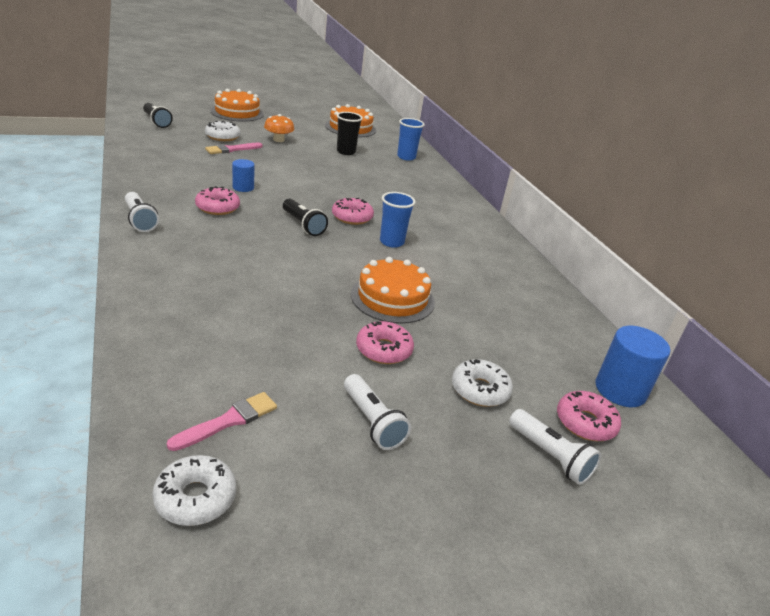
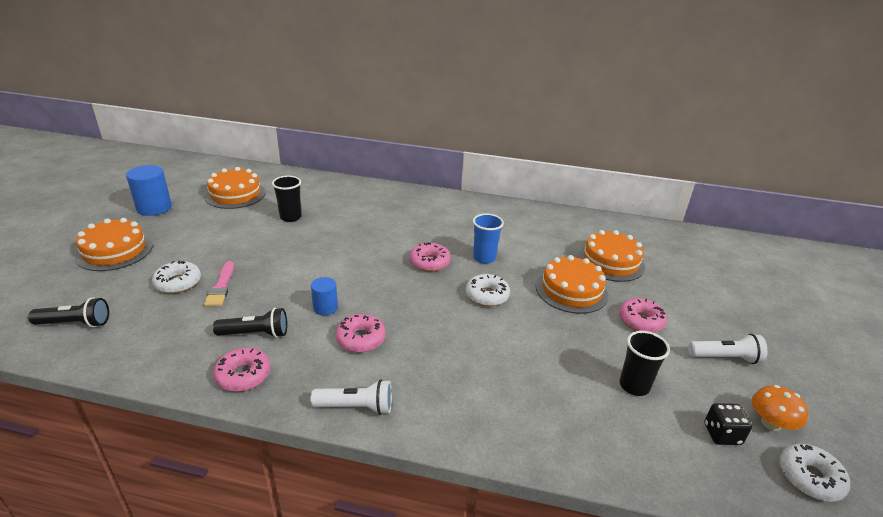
camera: 55 degrees left, 0 degrees up
(228, 421) = (722, 434): pink brush -> black dice
(264, 353) = (634, 386): none -> black cup
(278, 140) = (224, 247): orange mushroom -> orange mushroom (771, 423)
(303, 225) = (430, 295): black flashlight -> black flashlight (256, 334)
(406, 157) = (329, 190): blue cup -> none
(480, 319) = (610, 262): none -> orange cake
(480, 390) = (693, 296): white donut -> white donut (487, 295)
(550, 456) = (760, 297): white flashlight -> none
(585, 423) = (729, 270): pink donut -> pink donut (243, 375)
(620, 390) = (698, 244): blue cylinder -> blue cylinder (154, 208)

